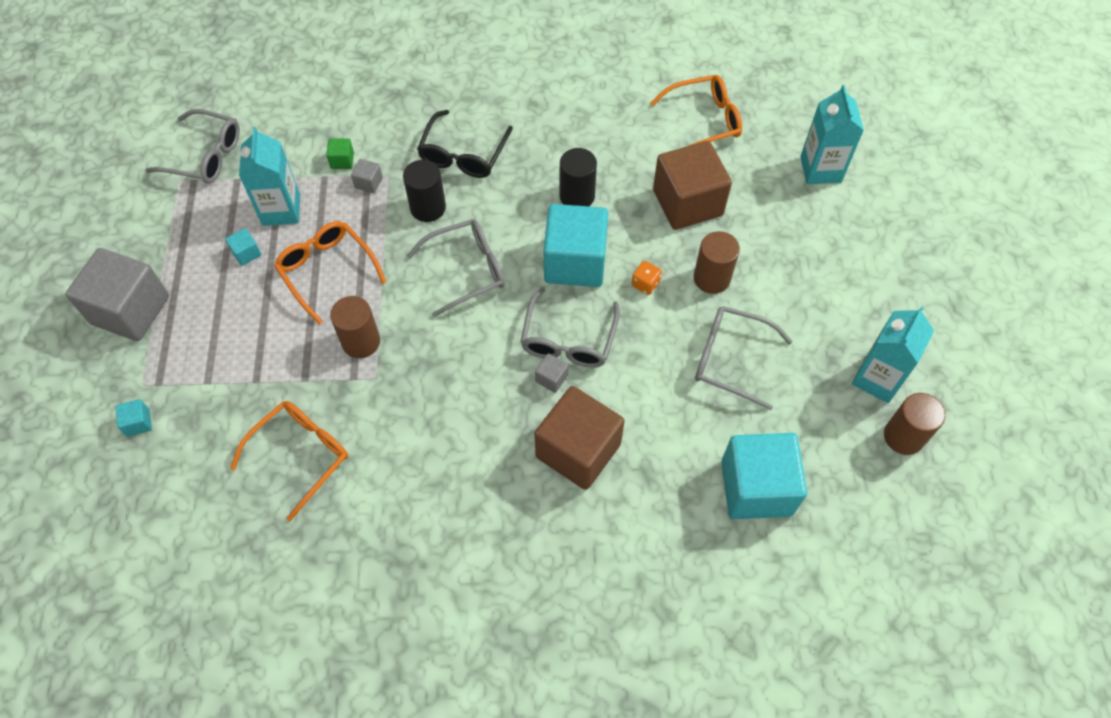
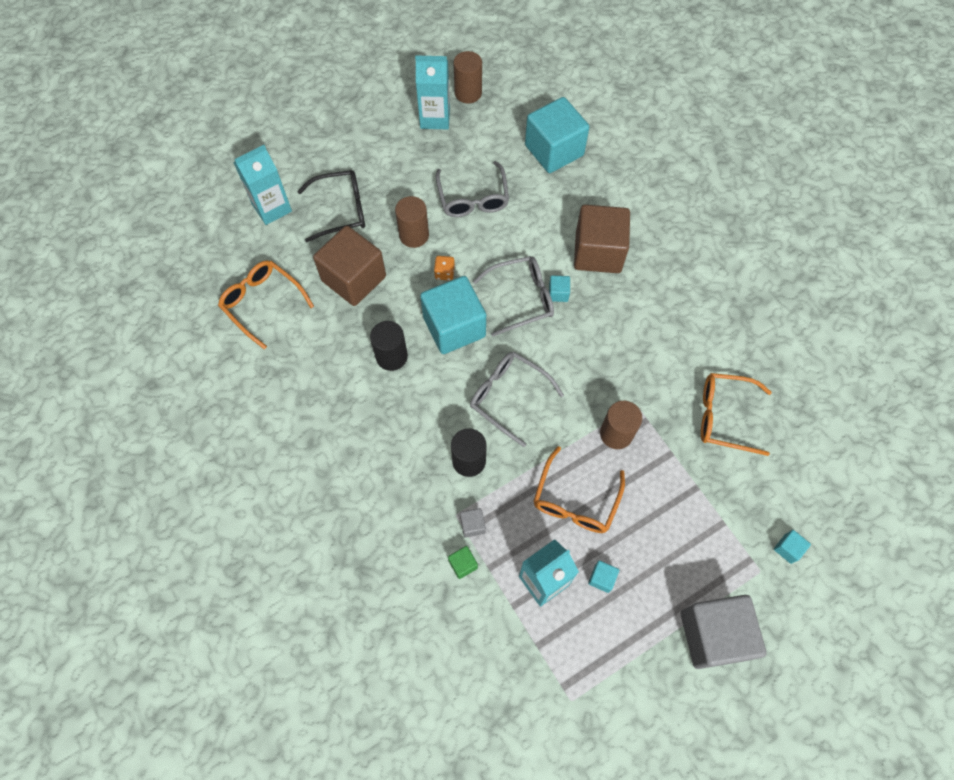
camera: 120 degrees left, 5 degrees up
(205, 156) = (531, 698): grey glasses -> none
(463, 154) = (398, 466): black glasses -> black glasses (341, 210)
(551, 378) = (558, 293): grey cube -> turquoise cube

